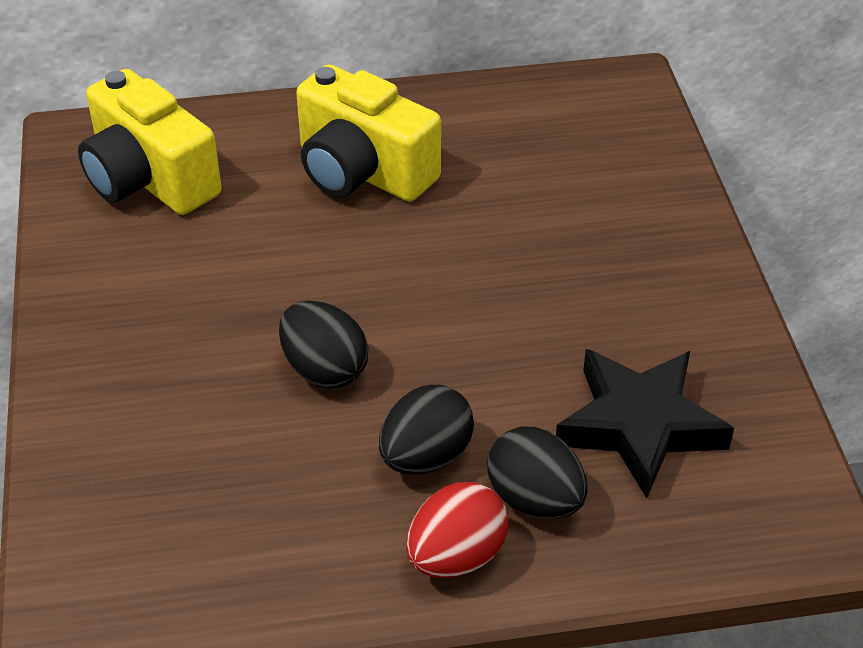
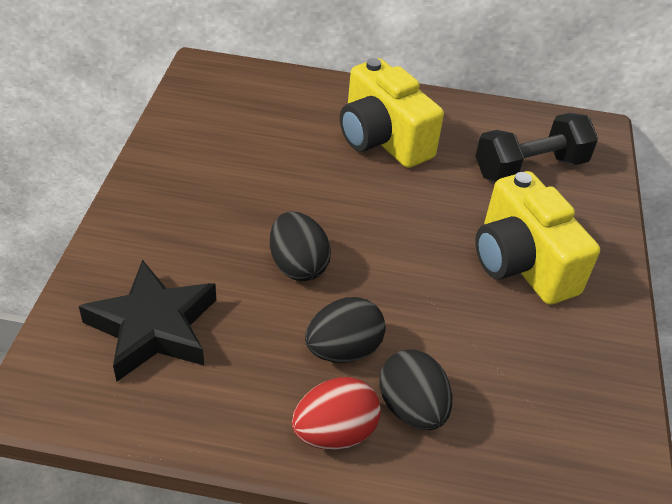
camera: 15 degrees right, 0 degrees up
(149, 179) = (238, 106): yellow camera -> yellow camera (521, 263)
(564, 158) = (530, 168): none -> black dumbbell
(639, 426) = (514, 377): black star -> black star (153, 327)

